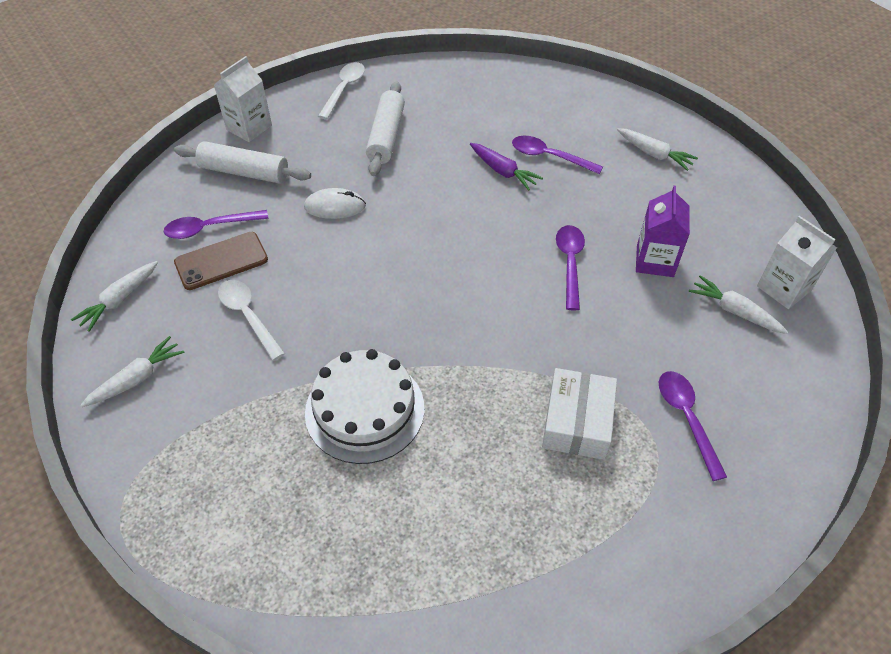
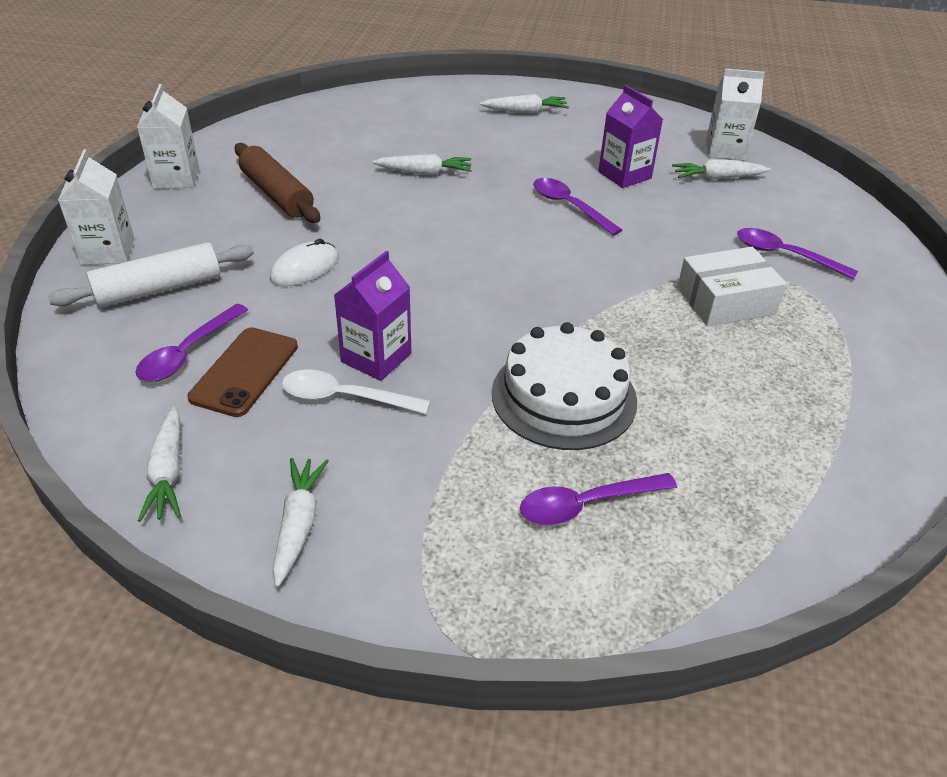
camera: 45 degrees left, 10 degrees down
(296, 301) = (376, 357): none -> purple carton
(344, 89) = (176, 178): white spoon -> white carton
(386, 136) = (277, 194): white rolling pin -> brown rolling pin
(503, 171) = (424, 172): purple carrot -> white carrot
(549, 157) = (448, 147): purple spoon -> purple spoon (586, 504)
(577, 422) = (725, 301): white box -> white box turned 75 degrees counterclockwise

